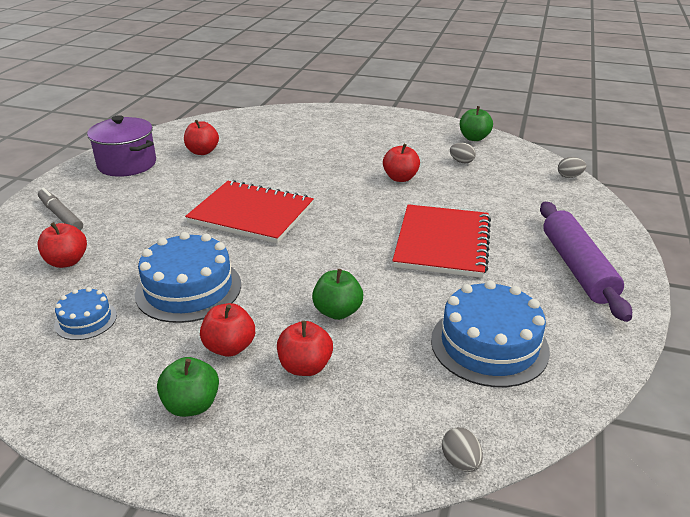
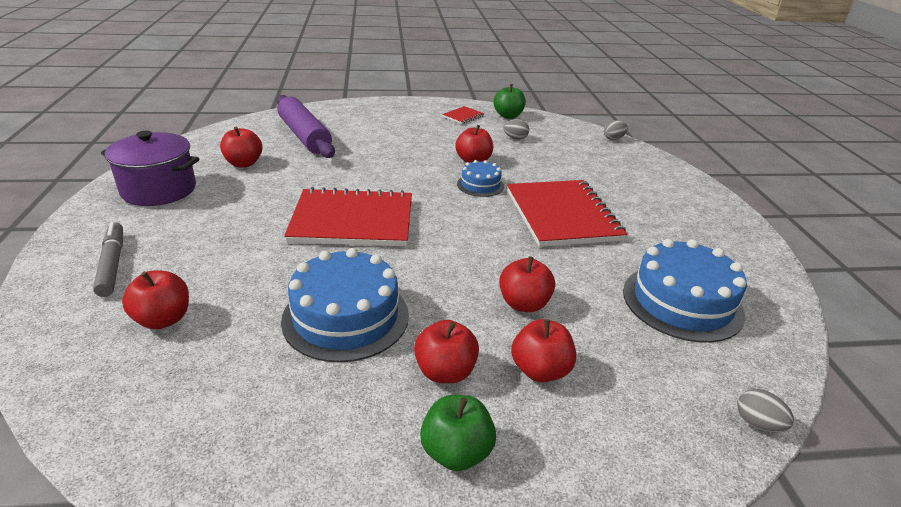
camera: 25 degrees left, 0 degrees up
(61, 215) = (112, 264): grey marker -> grey marker turned 45 degrees clockwise
(86, 320) = (244, 386): blue cake -> blue cake (480, 185)
(337, 312) = (524, 304): green apple -> red apple
(427, 133) = (463, 116): none -> red notebook
(577, 268) = (687, 216): purple rolling pin -> purple rolling pin (304, 136)

